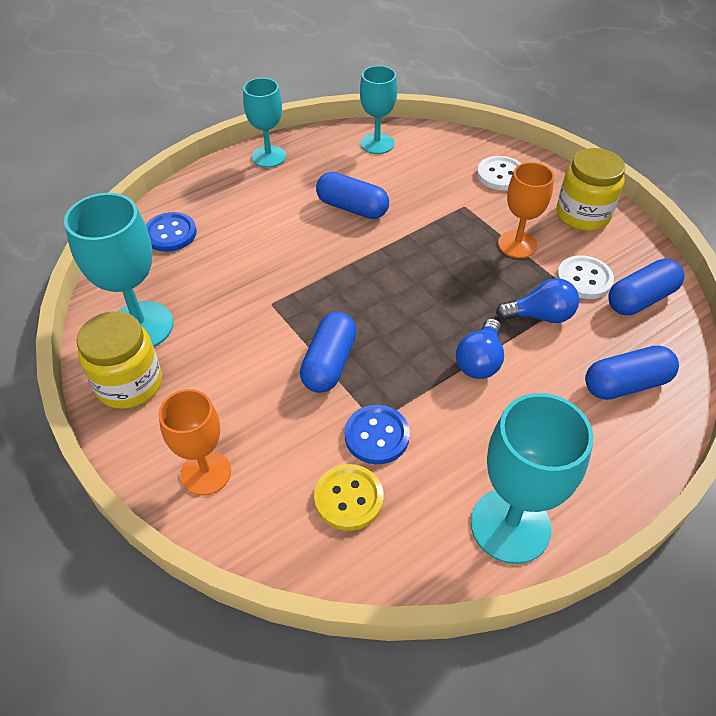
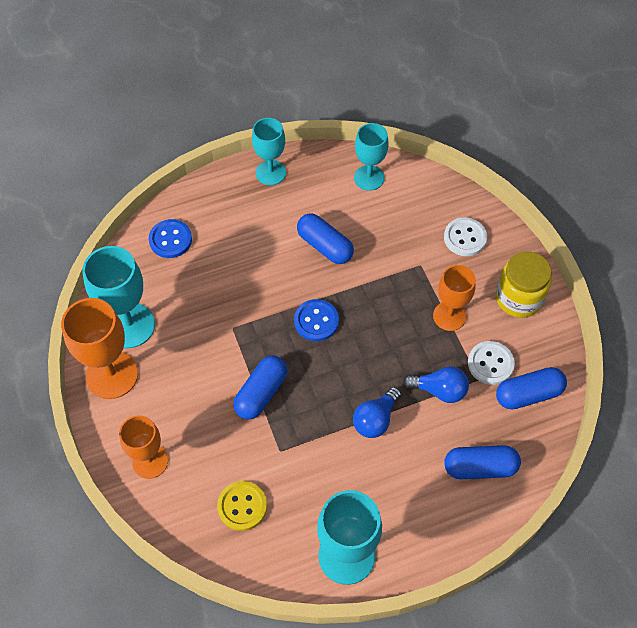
camera: 15 degrees right, 10 degrees up
(129, 384) = (112, 375): yellow jar -> orange goblet
(376, 436) = (277, 463): blue button -> blue button (316, 321)

